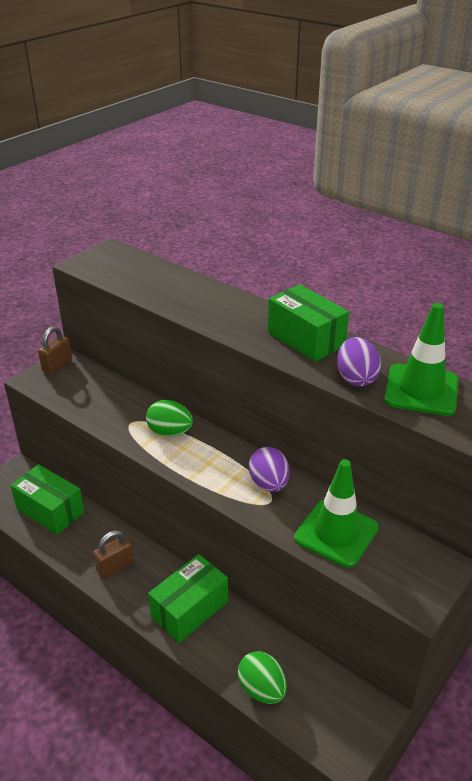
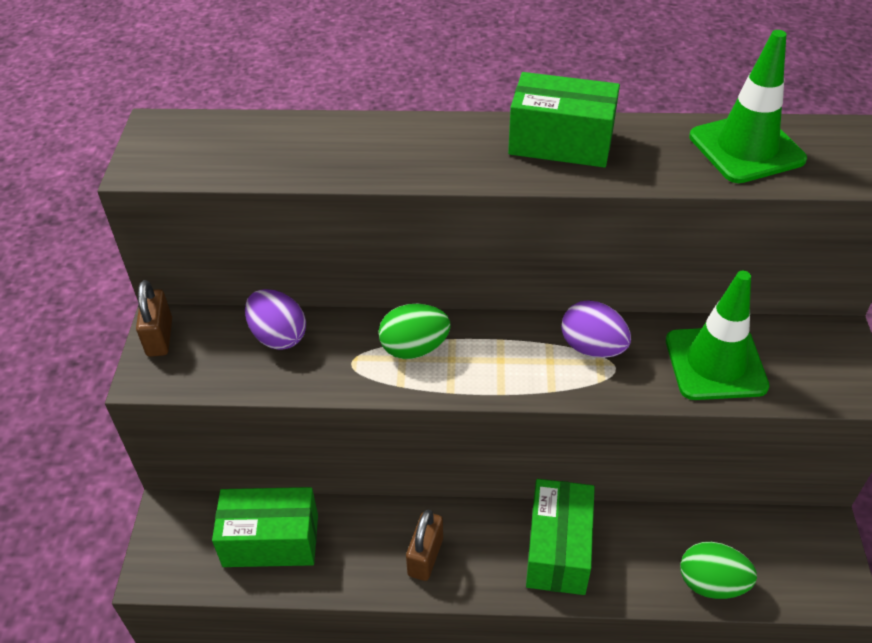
camera: 35 degrees left, 10 degrees up
(356, 378) = (669, 166): purple egg -> purple egg (278, 336)

